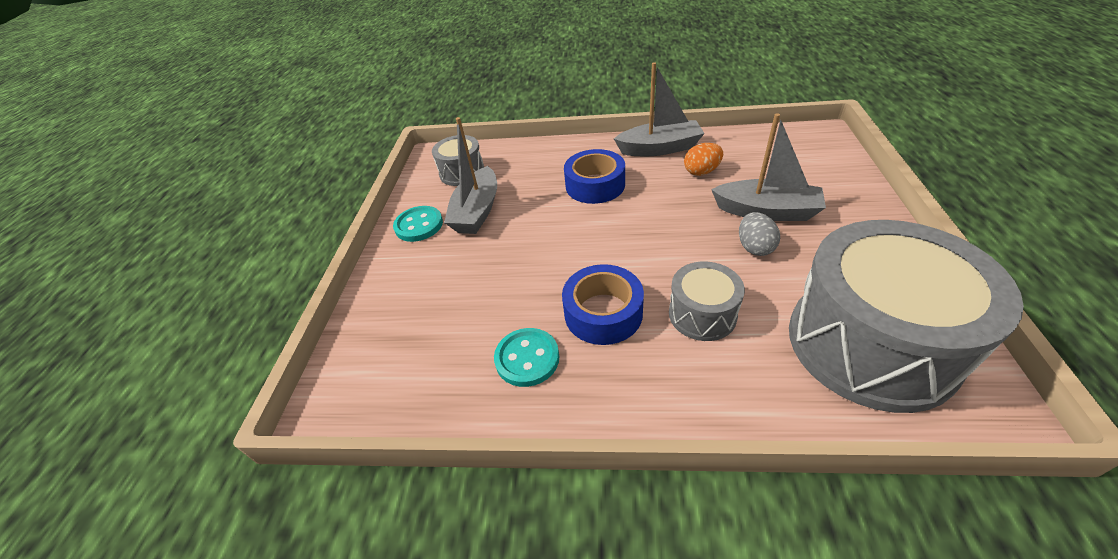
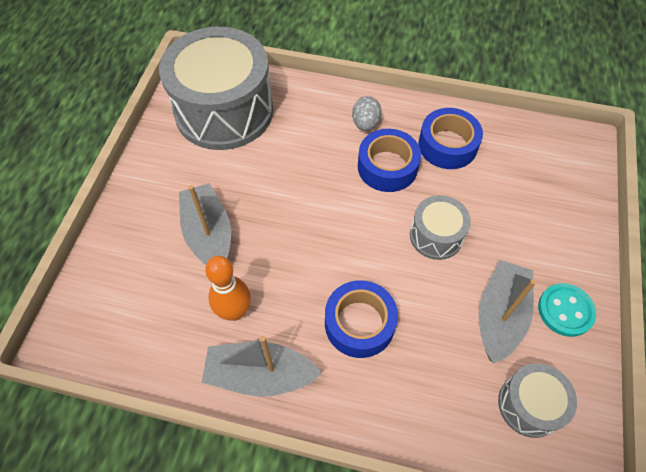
camera: 175 degrees left, 15 degrees up
(527, 358) = (447, 145): turquoise button -> blue tape
(701, 171) = (234, 311): orange egg -> orange bowling pin
(702, 314) = (316, 150): grey drum -> grey drum (436, 236)
(754, 247) = (245, 198): grey egg -> grey egg (365, 123)
(766, 211) = (209, 234): grey boat -> grey boat turned 45 degrees clockwise

